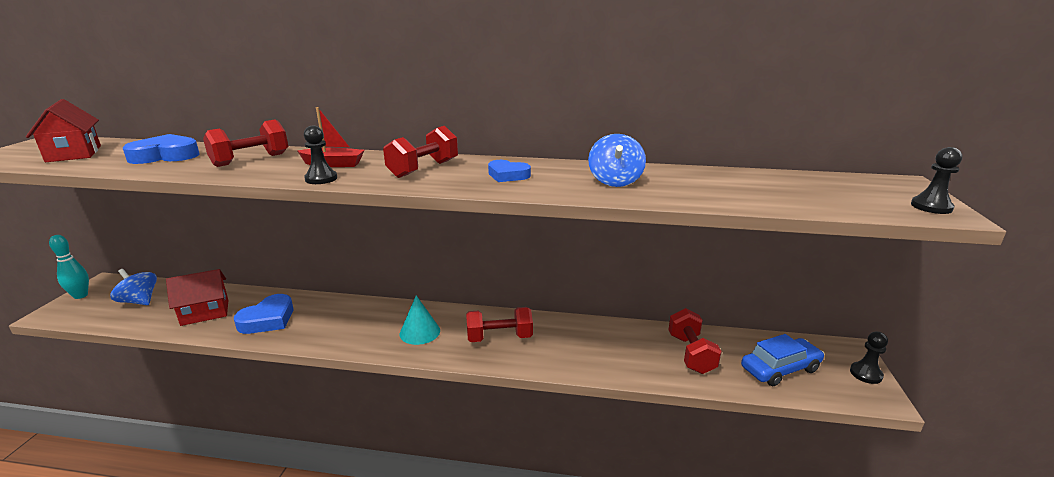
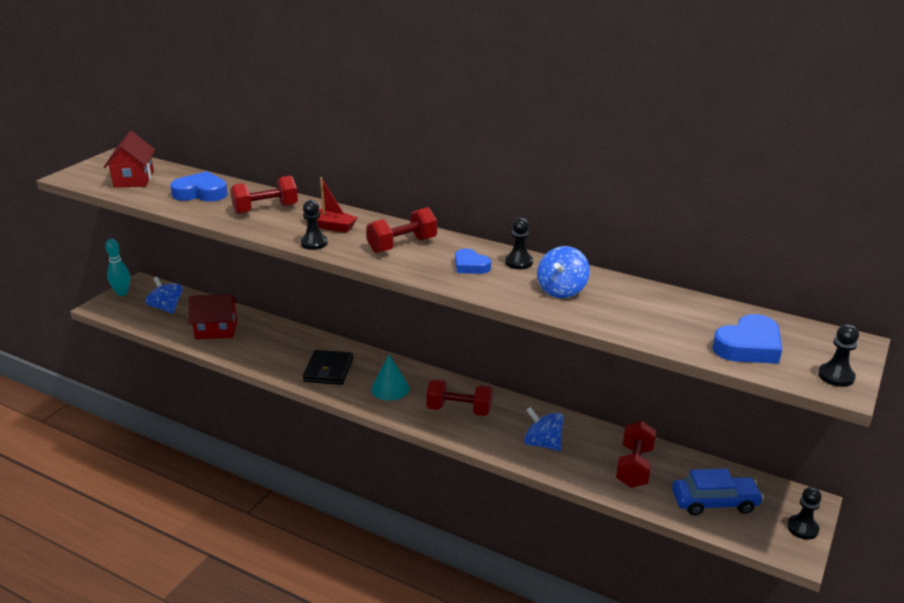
camera: 20 degrees right, 5 degrees up
(268, 319) = (265, 348): blue heart -> blue heart (748, 346)
(346, 327) = (328, 370): none -> black wallet
(553, 167) = (519, 262): none -> black pawn
(596, 351) = (542, 443): none -> blue spinning top

